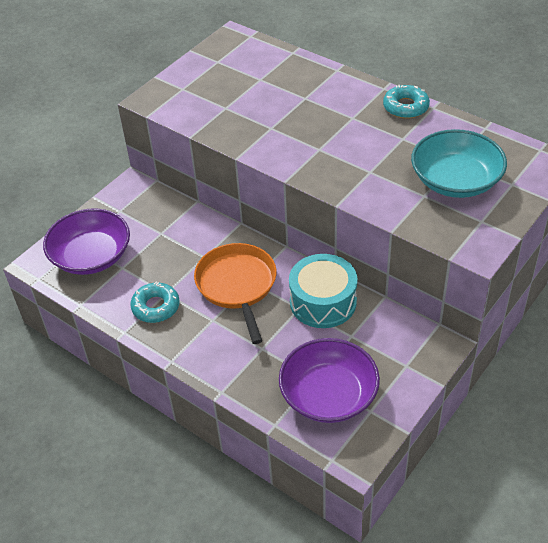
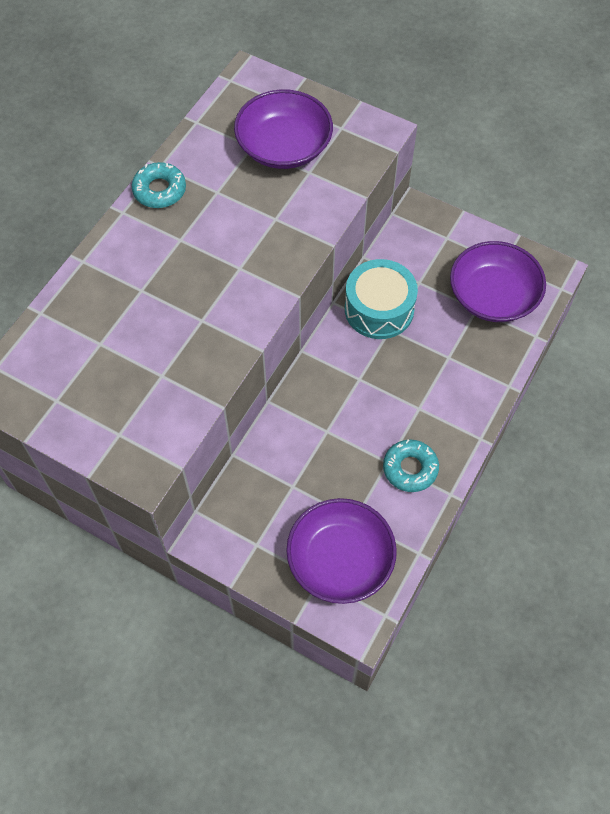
camera: 100 degrees left, 15 degrees up
(237, 285) = (367, 391): orange pan -> none
(455, 180) = (284, 146): turquoise bowl -> purple bowl

